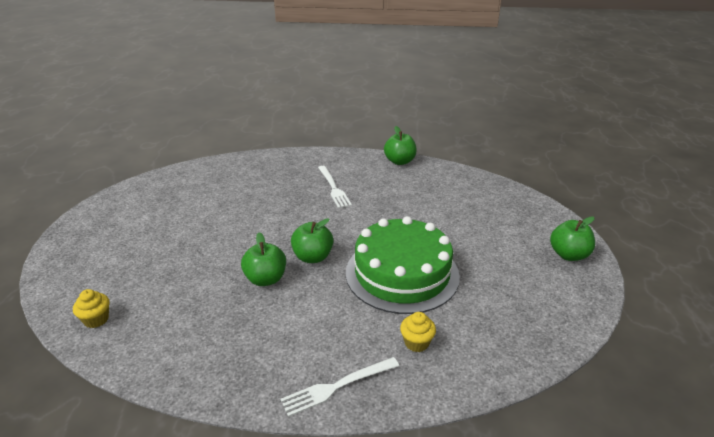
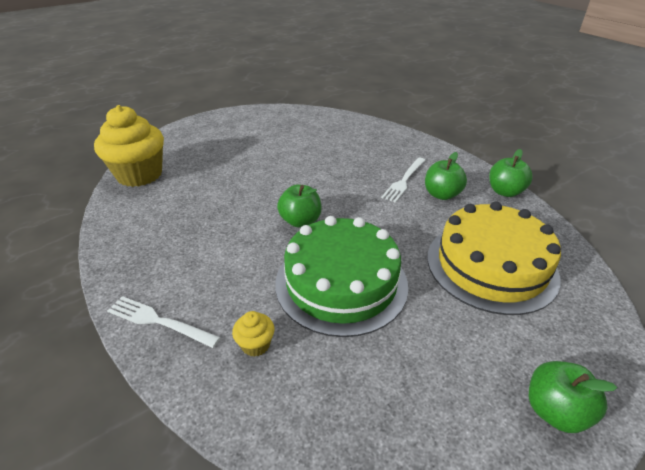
camera: 50 degrees right, 5 degrees up
(96, 319) = (139, 175): yellow cupcake -> yellow cupcake, size x2.40
(266, 279) = (247, 214): green apple -> green apple (441, 194)
(455, 208) = (491, 266): none -> yellow cake

